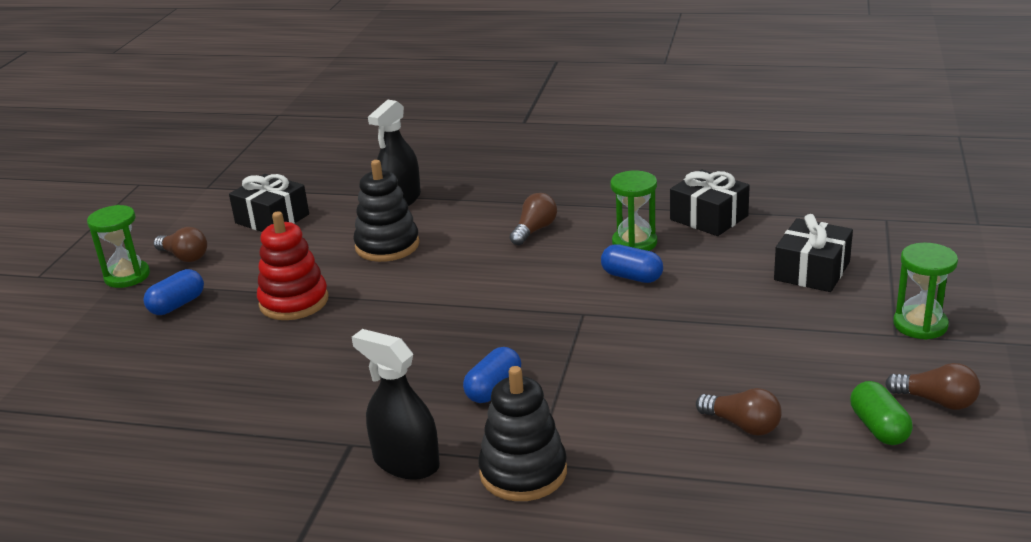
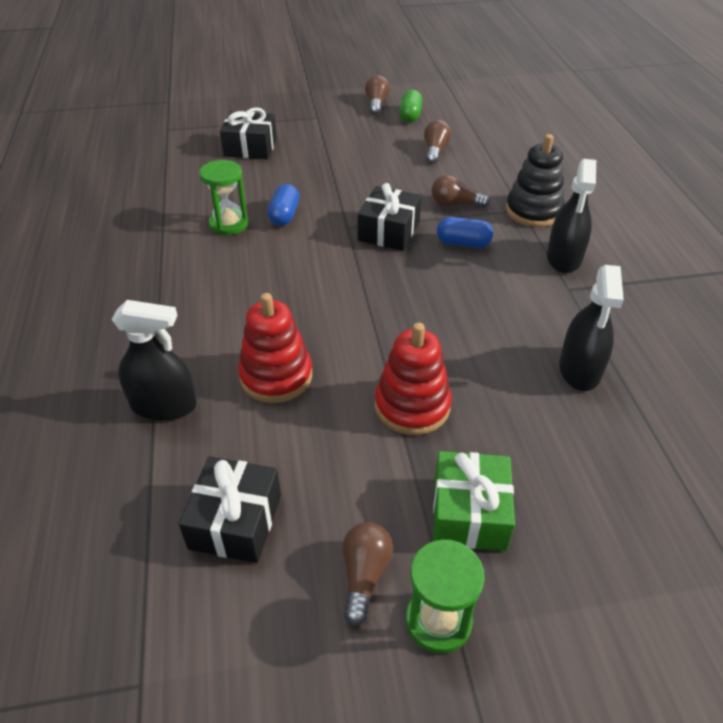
camera: 115 degrees left, 15 degrees up
(177, 305) = (469, 513): blue capsule -> green gift
(239, 406) = (579, 369): none -> black spray bottle
(387, 246) = (276, 376): black stacking toy -> red stacking toy
(534, 230) = (218, 283): brown light bulb -> brown light bulb (455, 204)
(709, 218) = (177, 197): black gift -> black gift (389, 231)
(879, 428) = (410, 116): green capsule -> green capsule turned 45 degrees counterclockwise
(920, 325) = (303, 111): green hourglass -> none

